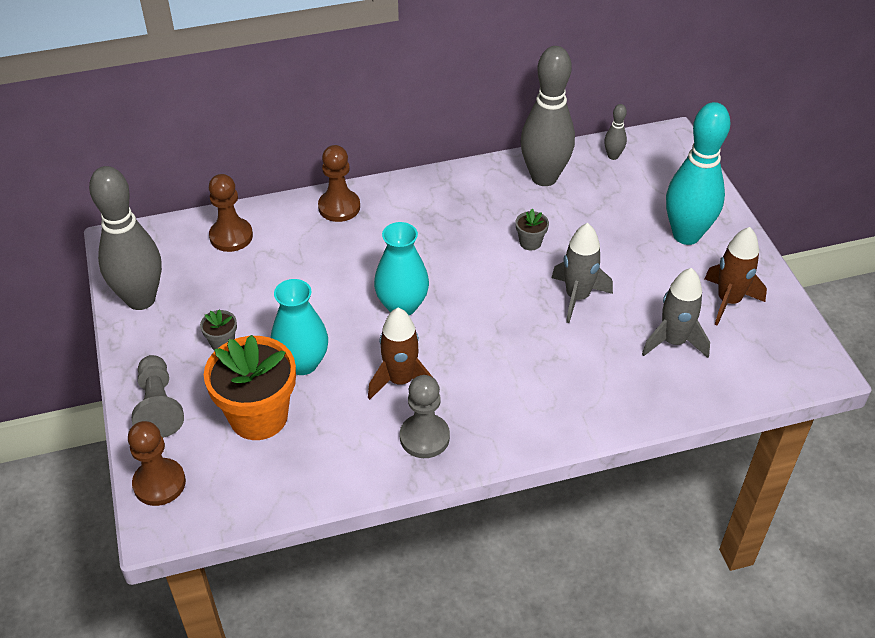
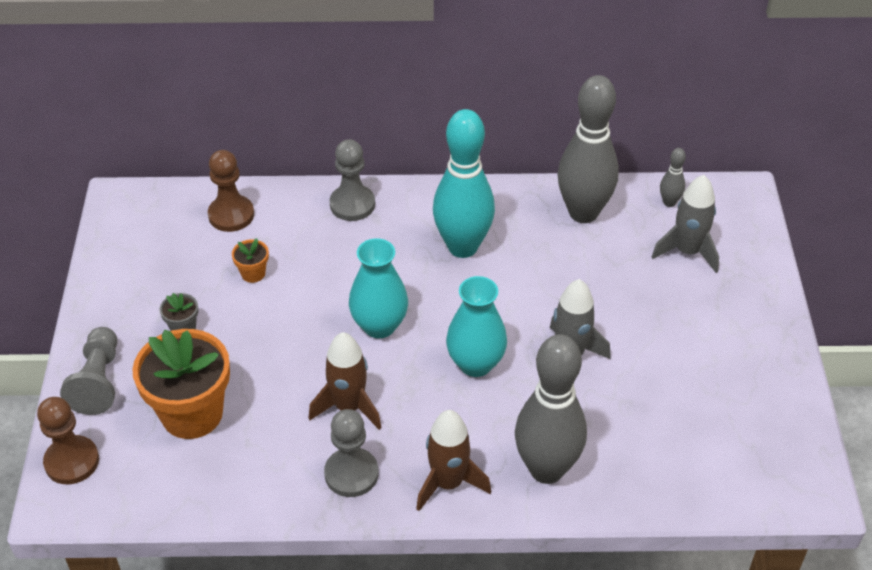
camera: 15 degrees right, 0 degrees up
(141, 299) = (119, 265): grey bowling pin -> grey bowling pin (546, 469)
(270, 283) = (253, 273): none -> orange flower pot
(302, 363) = (255, 366): turquoise vase -> turquoise vase (475, 363)
(339, 207) = (352, 204): brown pawn -> grey pawn
(530, 242) = (541, 283): grey flower pot -> none
(673, 341) = (657, 427): grey rocket -> grey rocket (687, 252)
(686, 235) = (718, 309): turquoise bowling pin -> turquoise bowling pin (462, 247)
(728, 301) = (737, 394): brown rocket -> brown rocket (448, 483)

